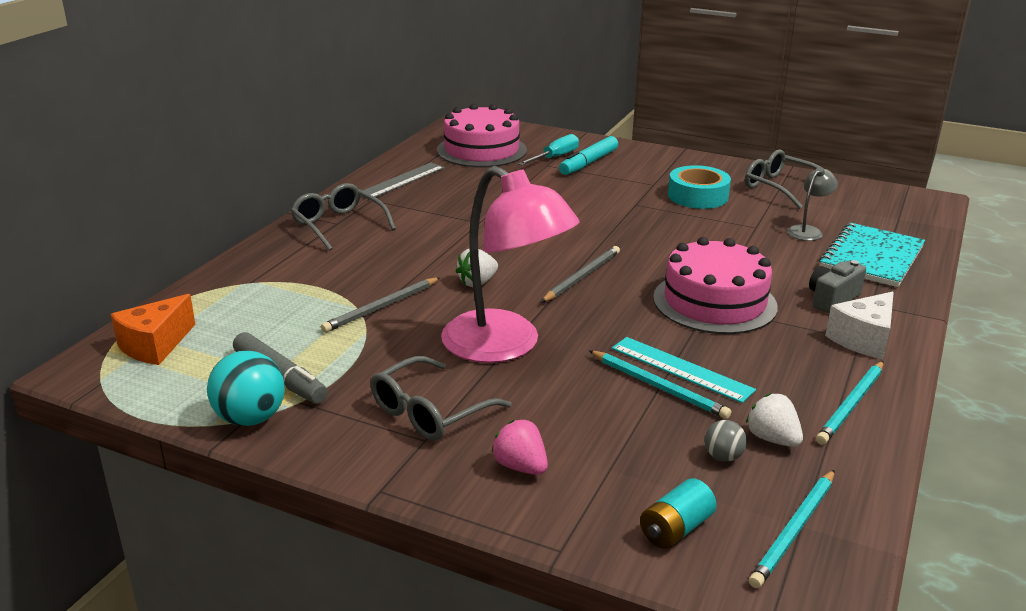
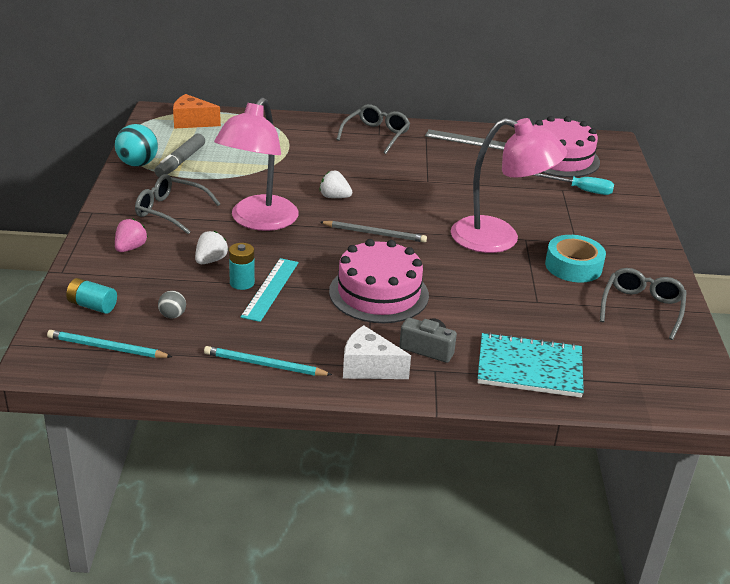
camera: 65 degrees right, 5 degrees up
(381, 307) = (277, 172): grey pencil -> none
(588, 163) = (587, 206): turquoise marker -> none
(629, 215) = (499, 239): none -> pink lamp
(659, 387) = (242, 283): turquoise pencil -> turquoise battery
(772, 439) = (202, 333): white strawberry -> white strawberry (210, 260)
(808, 231) = (555, 330): grey lamp -> none

